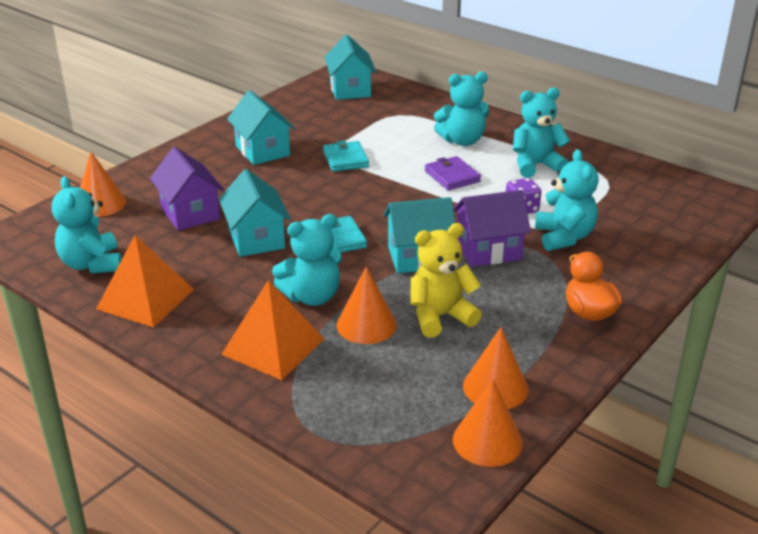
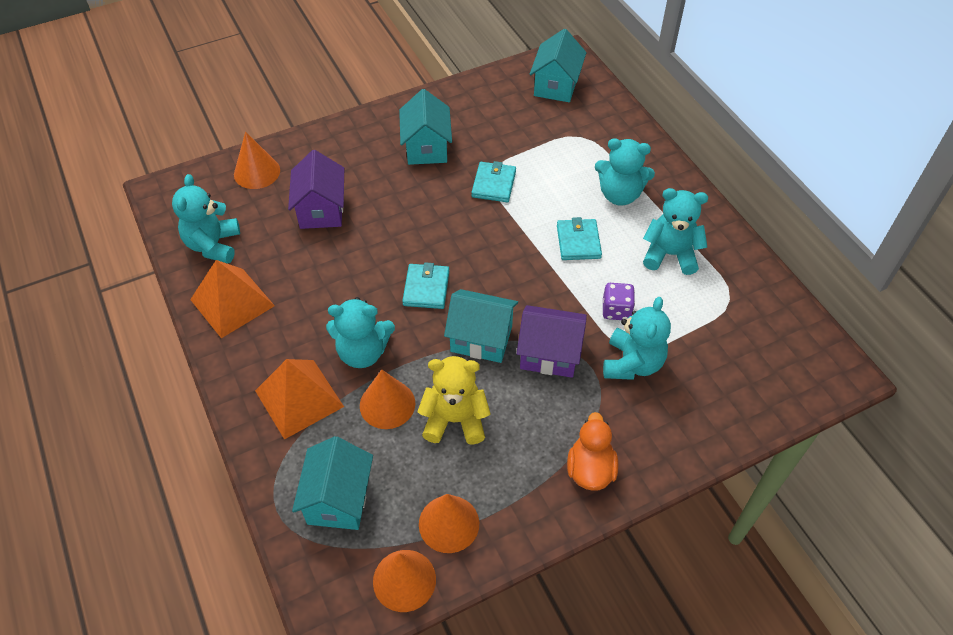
camera: 25 degrees right, 20 degrees up
(256, 239) = (357, 263): turquoise house -> turquoise house (338, 499)
(452, 176) = (578, 242): purple wallet -> turquoise wallet

